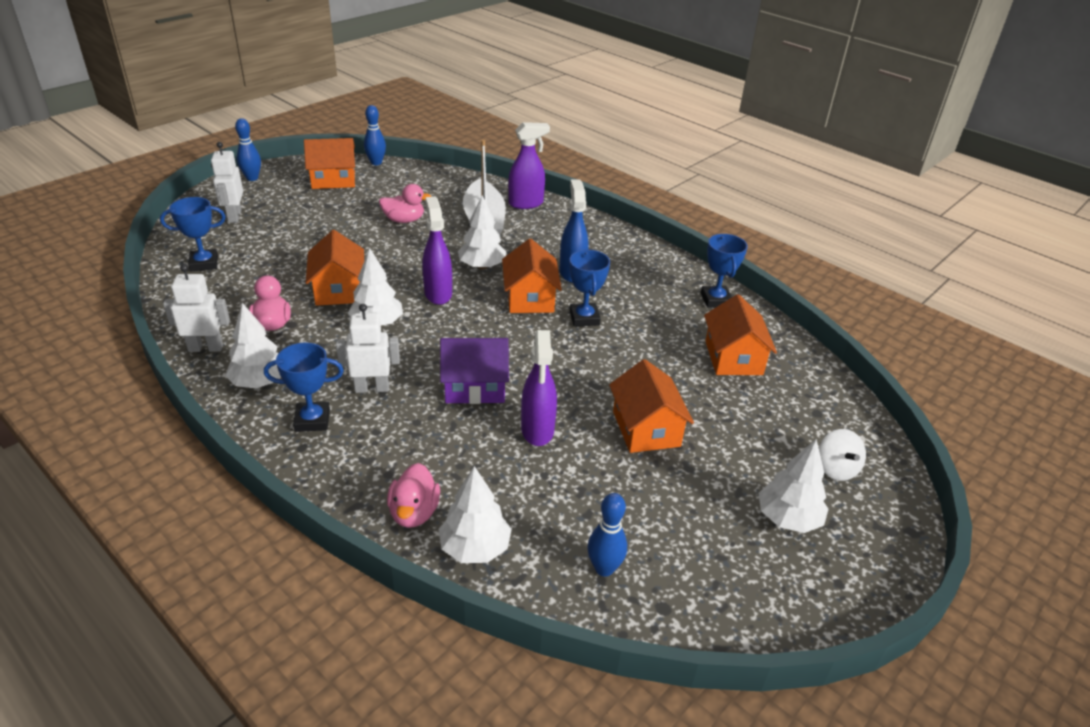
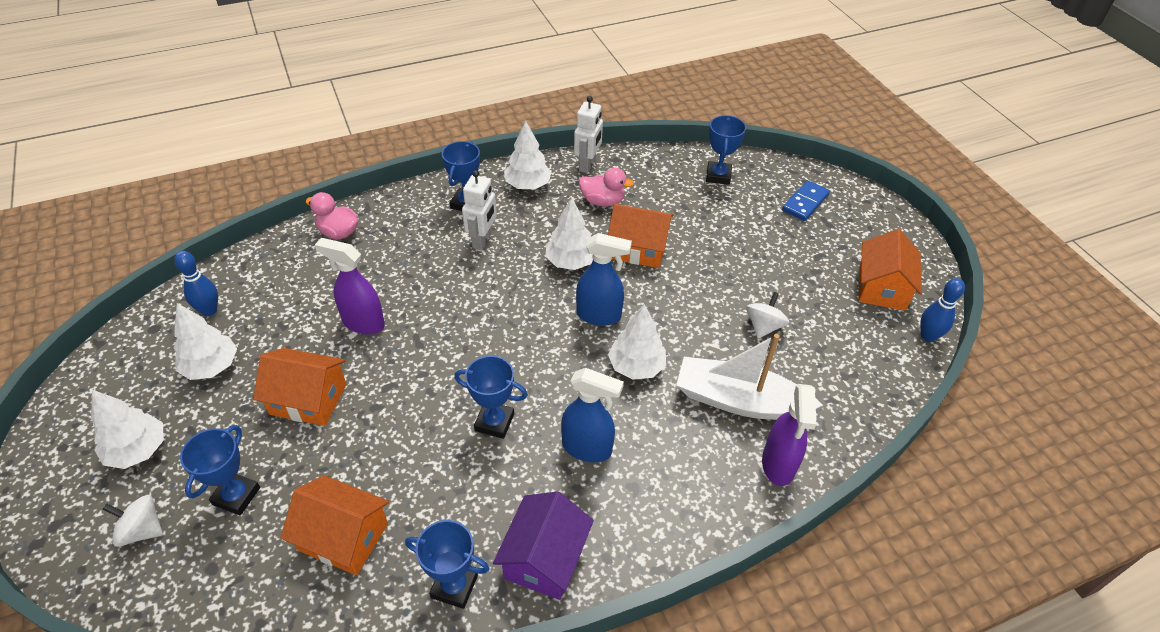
camera: 115 degrees right, 10 degrees up
(234, 216) = (805, 203): white robot -> blue domino
(252, 178) = (894, 225): blue bowling pin -> none
(404, 220) = (763, 326): pink duck -> white spinning top
(438, 293) = (599, 315): purple spray bottle -> blue spray bottle
(474, 386) = (444, 301): purple house -> purple house (544, 558)
(475, 548) = (284, 253): white tree -> white tree (211, 366)
(530, 298) = (555, 388): orange house -> none
(760, 428) = (236, 496): none -> blue trophy

